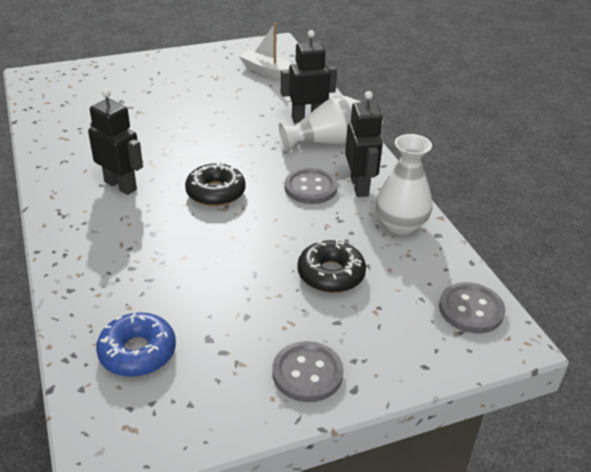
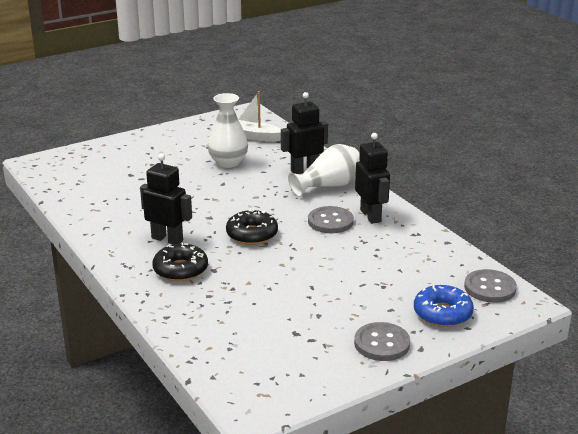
camera: 10 degrees left, 10 degrees down
(137, 352) = (244, 349): blue donut -> blue donut (442, 313)
(331, 274) = (373, 279): black donut -> black donut (180, 270)
(400, 225) = (415, 239): white vase -> white vase (228, 162)

